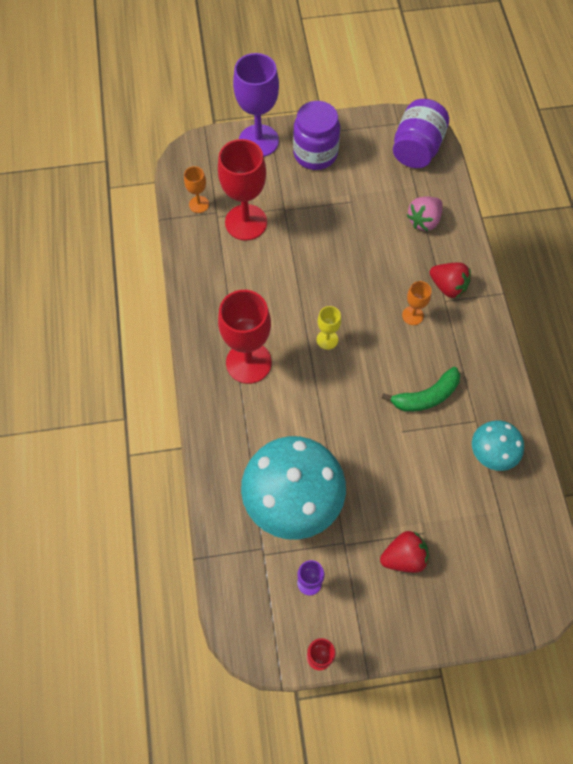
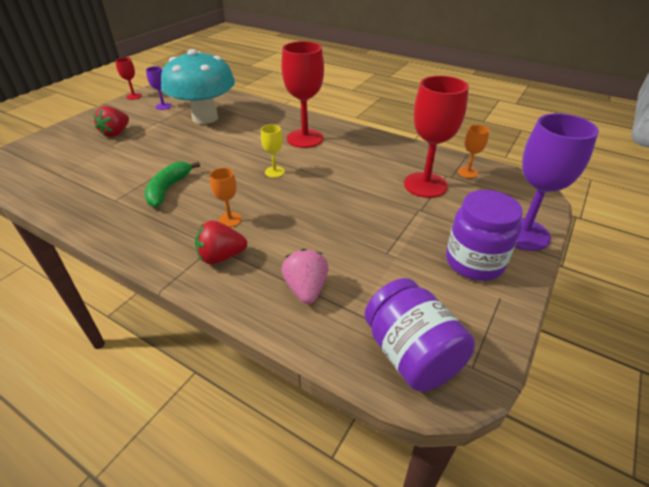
camera: 130 degrees right, 25 degrees down
(491, 454) = (87, 192): turquoise mushroom -> none

